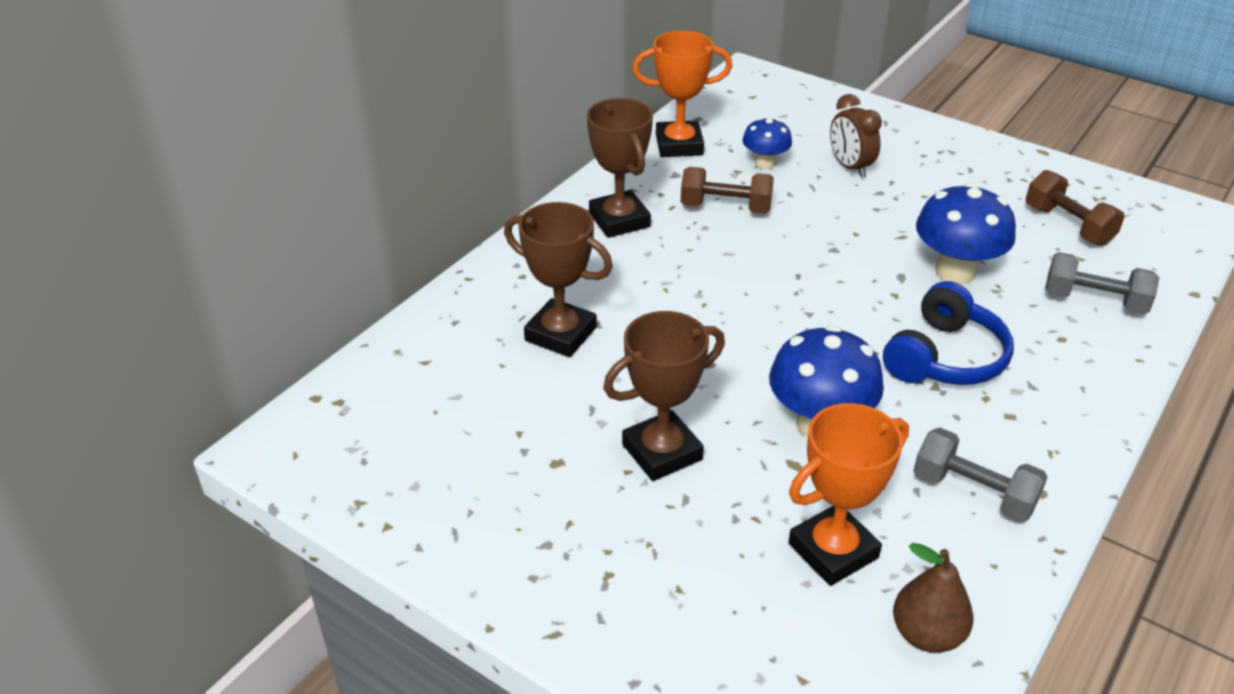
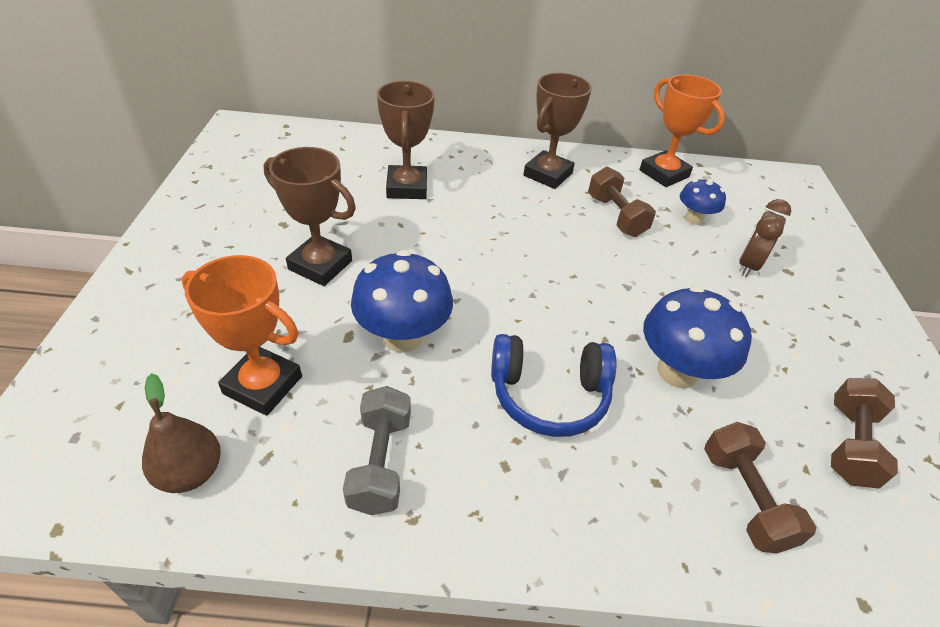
camera: 55 degrees right, 5 degrees up
(1094, 301) = (744, 498): grey dumbbell -> brown dumbbell

